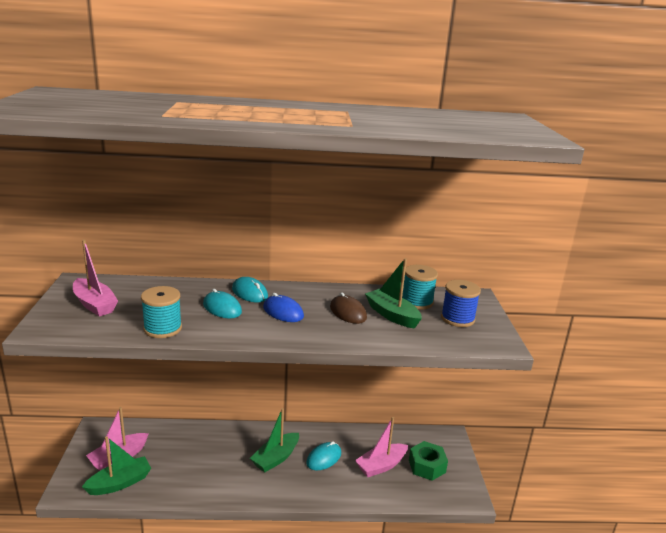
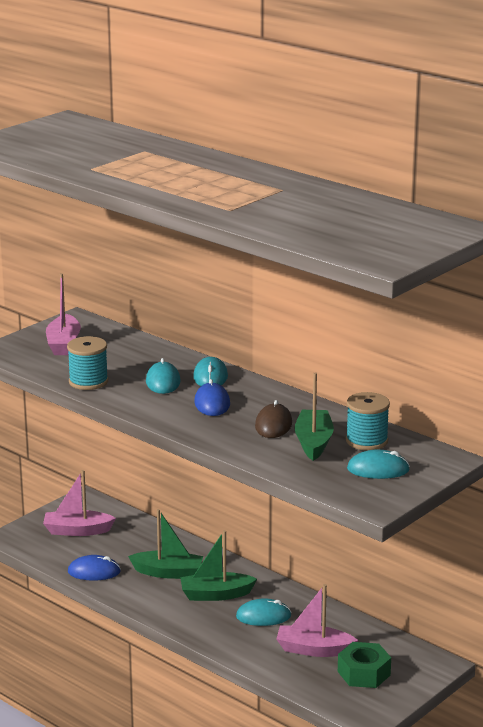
camera: 45 degrees right, 0 degrees up
(120, 483) = (57, 550): green boat -> green boat (168, 572)
(170, 486) = (94, 572): none -> blue mouse
(457, 318) = (378, 469): blue spool -> turquoise mouse

